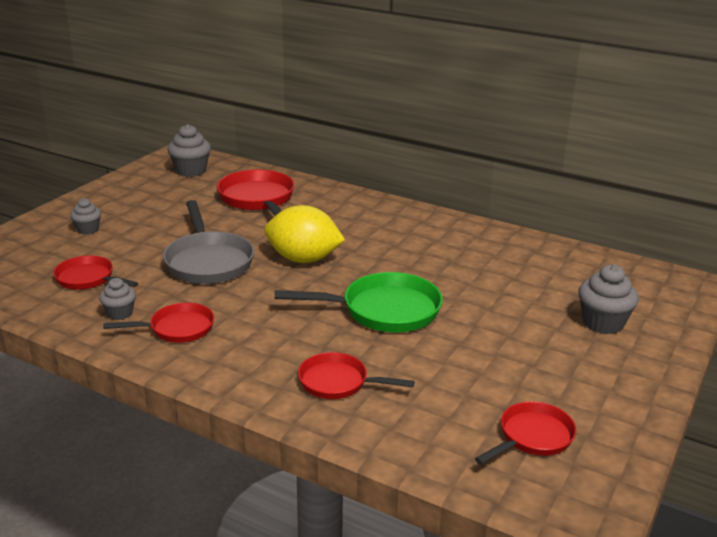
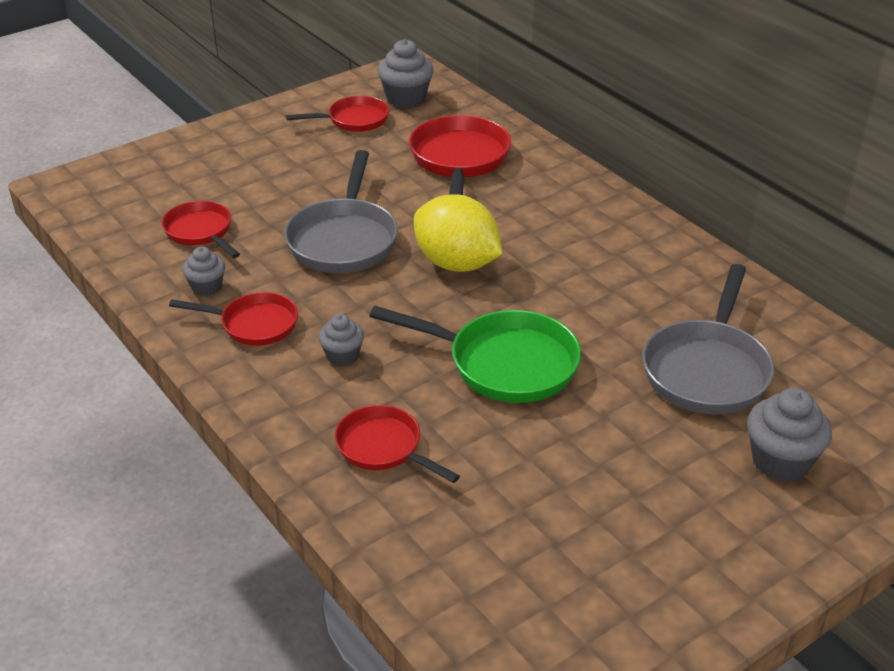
camera: 25 degrees right, 10 degrees up
(88, 229) = (239, 162): grey cupcake -> grey cupcake (342, 356)
(517, 284) = (707, 370): none -> grey pan
(532, 437) = (561, 593): red pan -> red pan (354, 120)

